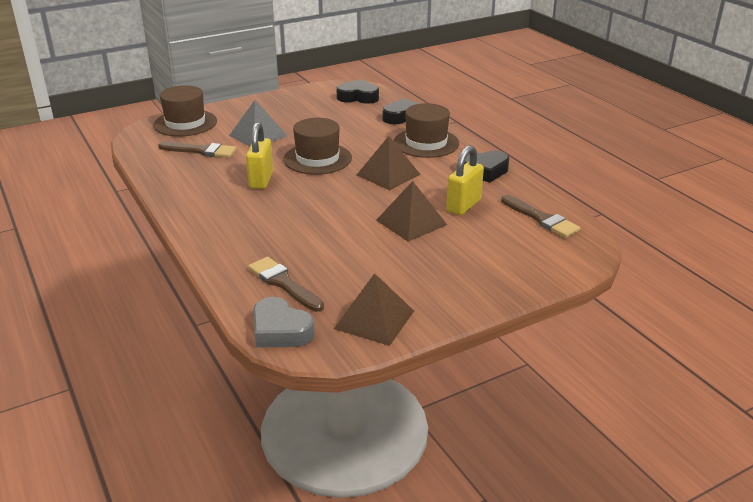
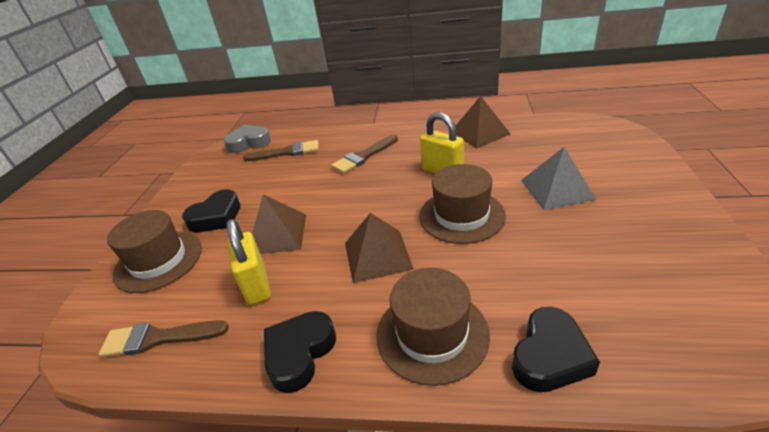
camera: 130 degrees right, 5 degrees up
(185, 123) = (622, 150): brown hat -> brown hat (158, 261)
(201, 151) = (536, 150): brown brush -> brown brush (363, 156)
(358, 97) = (686, 332): black heart -> black heart (216, 217)
(374, 319) = (208, 175): brown pyramid -> brown pyramid (479, 133)

